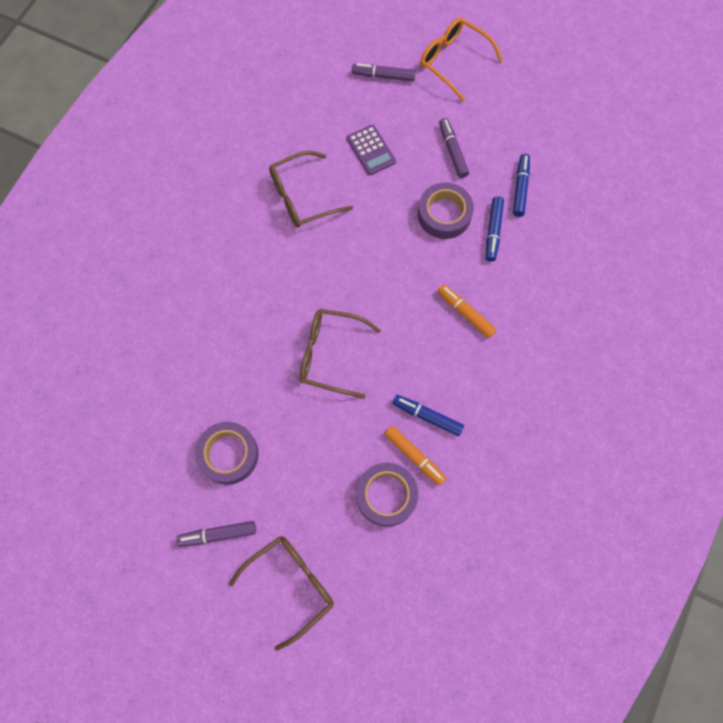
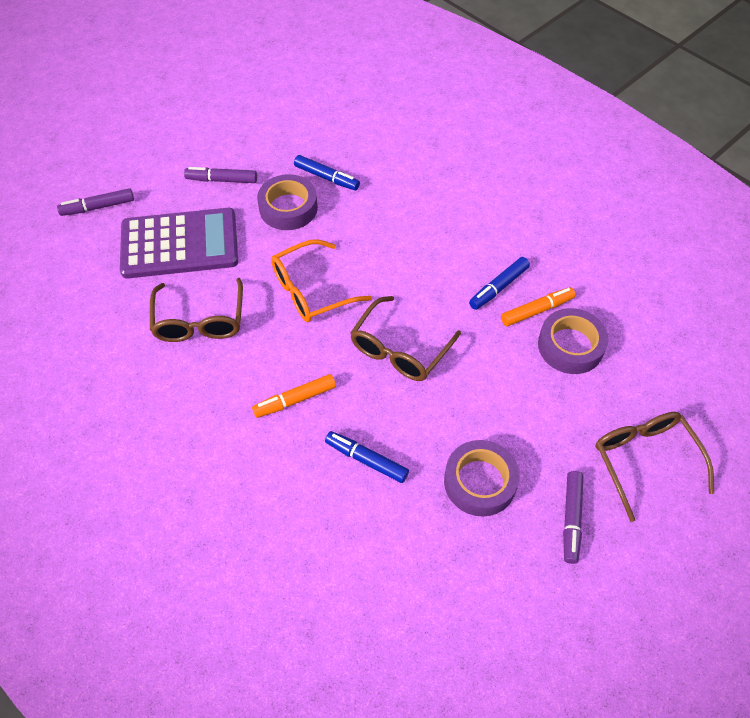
camera: 70 degrees left, 15 degrees down
(371, 150) = (179, 244): purple calculator -> purple calculator, size x1.99
(383, 76) = (98, 207): purple marker -> purple marker turned 45 degrees clockwise
(454, 62) = (121, 148): orange glasses -> orange glasses (312, 290)
(465, 313) = (402, 225): orange marker -> orange marker (295, 400)
(520, 188) = (292, 144): blue marker -> blue marker (366, 460)

